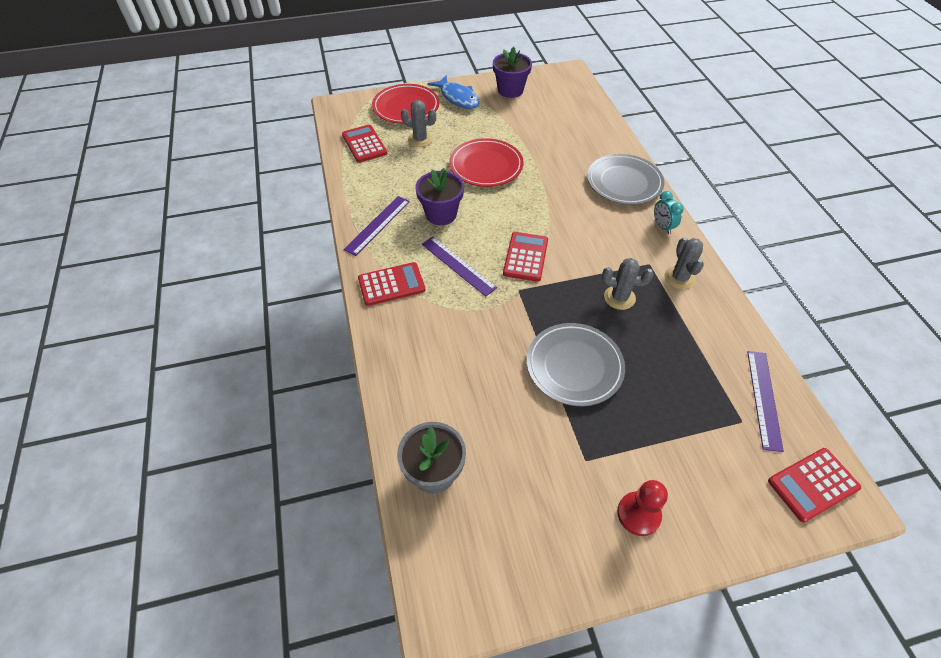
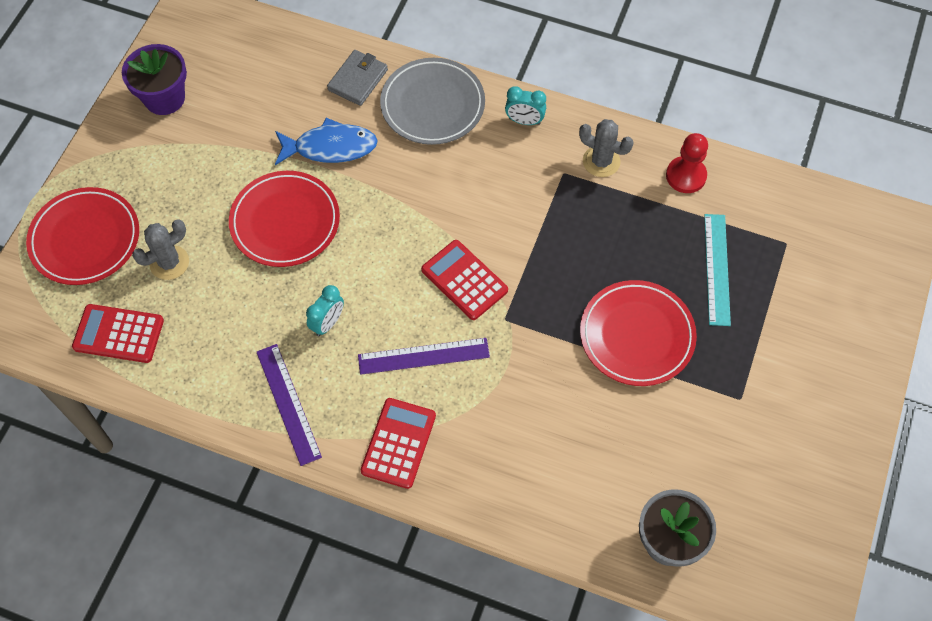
camera: 55 degrees left, 10 degrees up
(441, 214) = (328, 323): purple flower pot -> turquoise clock
(458, 98) = (123, 167): blue fish -> blue fish (330, 147)
(574, 366) = (637, 335): grey plate -> red plate
(603, 146) = (358, 80): none -> grey wallet
(619, 297) = (585, 233): grey cactus -> none
(638, 514) = (816, 394): red pawn -> red pawn (686, 176)
(673, 387) = (717, 269): none -> turquoise ruler
(764, 399) = (777, 207): purple ruler -> none
(813, 484) = (873, 241): red calculator -> none

